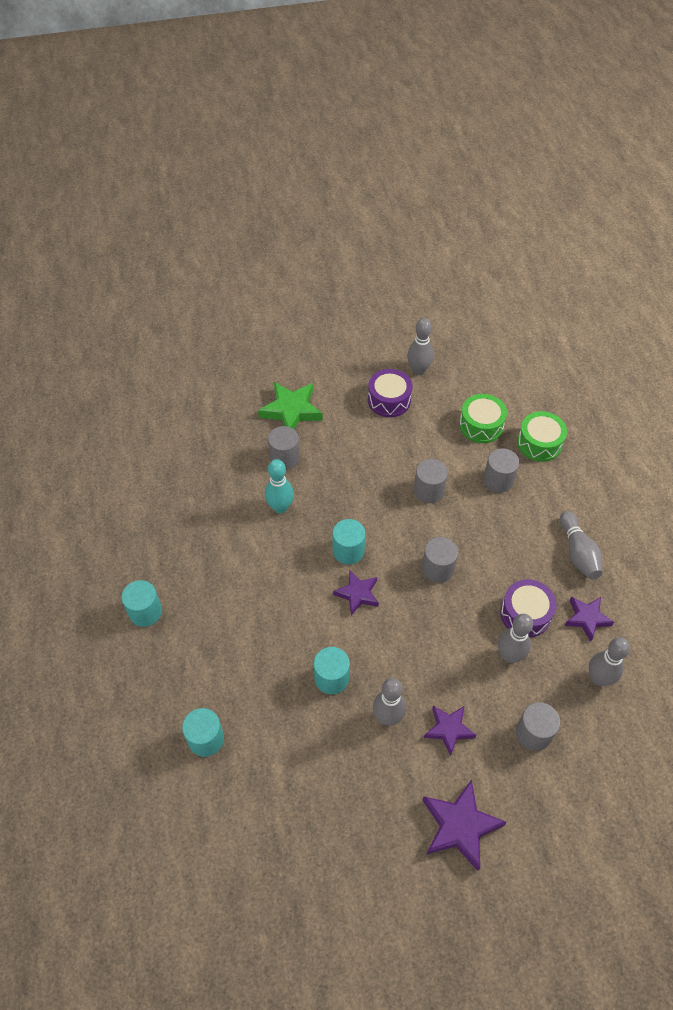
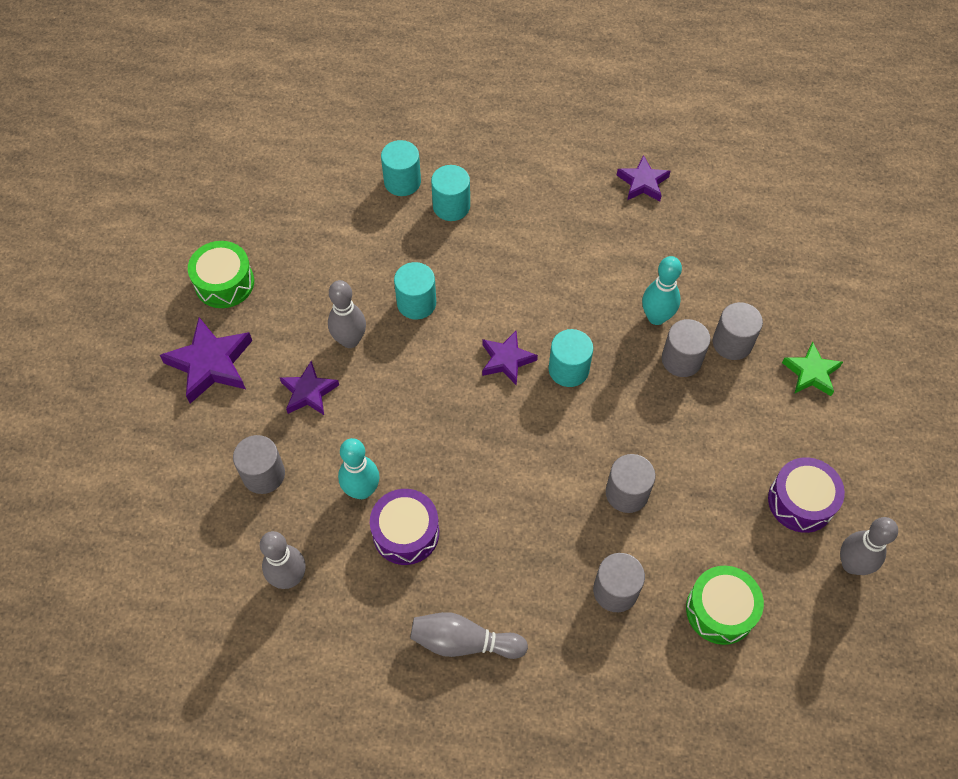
camera: 110 degrees right, 5 degrees up
(145, 612) = (563, 162): turquoise cylinder -> turquoise cylinder (451, 206)
(291, 411) = (811, 373): green star -> green star, size x0.64
(437, 568) = (507, 458): grey cylinder -> grey cylinder (681, 359)
(509, 655) = (362, 490): grey bowling pin -> turquoise bowling pin
(539, 443) = (663, 680): green drum -> green drum (224, 283)
(587, 618) = (368, 604): purple star -> purple star (643, 183)

